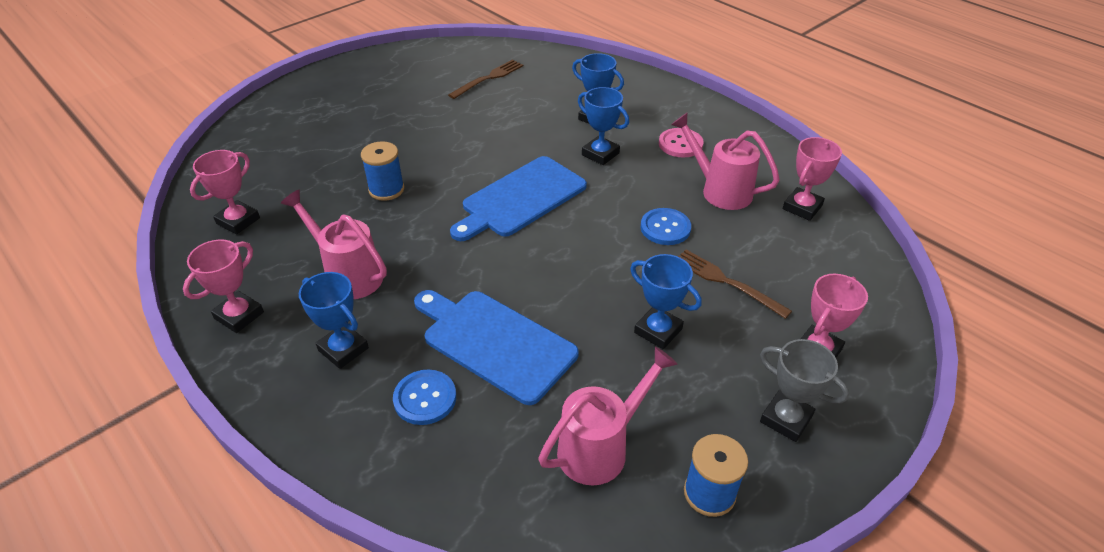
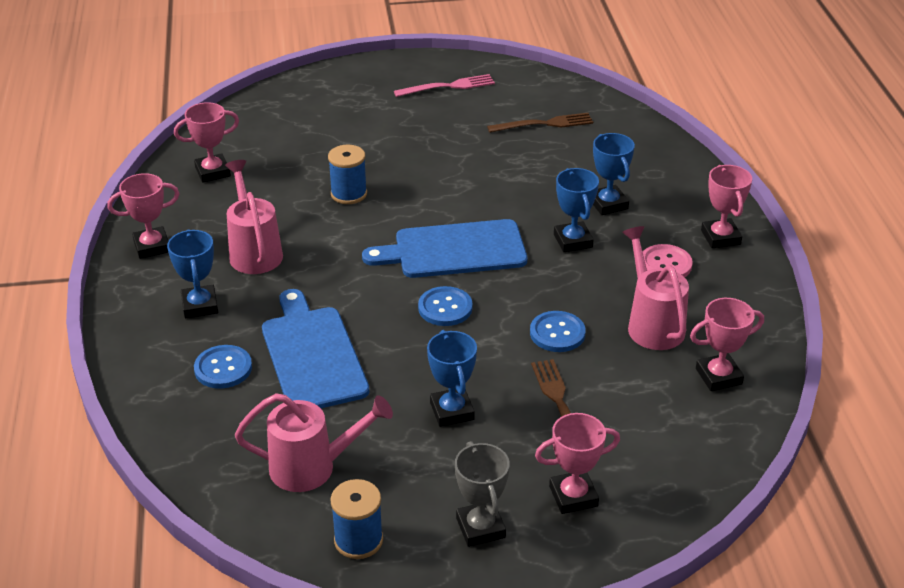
camera: 35 degrees right, 5 degrees down
(385, 76) = (448, 86): none -> pink fork
(562, 248) = (445, 308): none -> blue button
(693, 111) = (720, 237): none -> pink trophy

